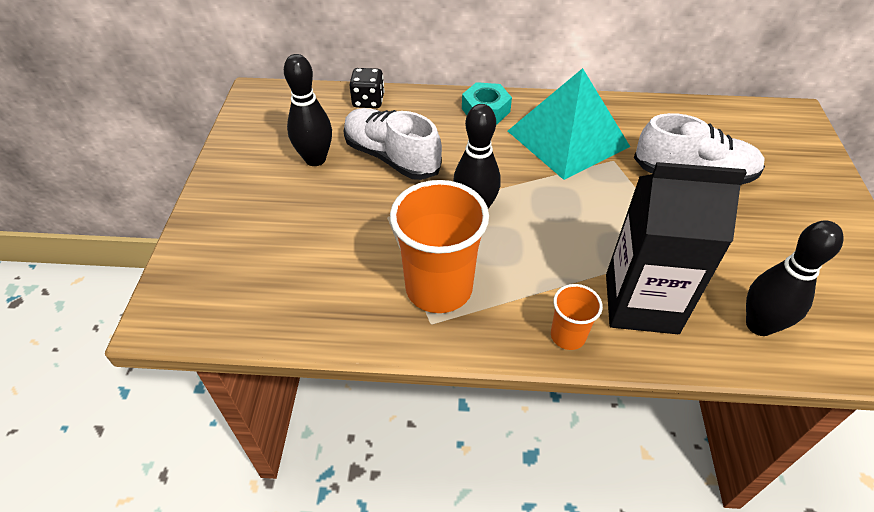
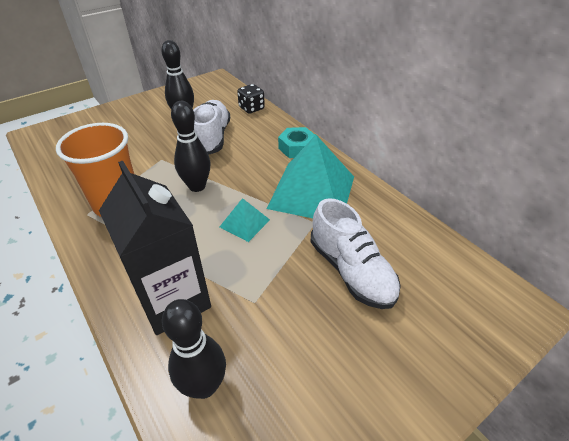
camera: 50 degrees right, 5 degrees down
(568, 336) = (115, 276): orange cup -> none
(572, 204) = (245, 223): none -> turquoise pyramid

